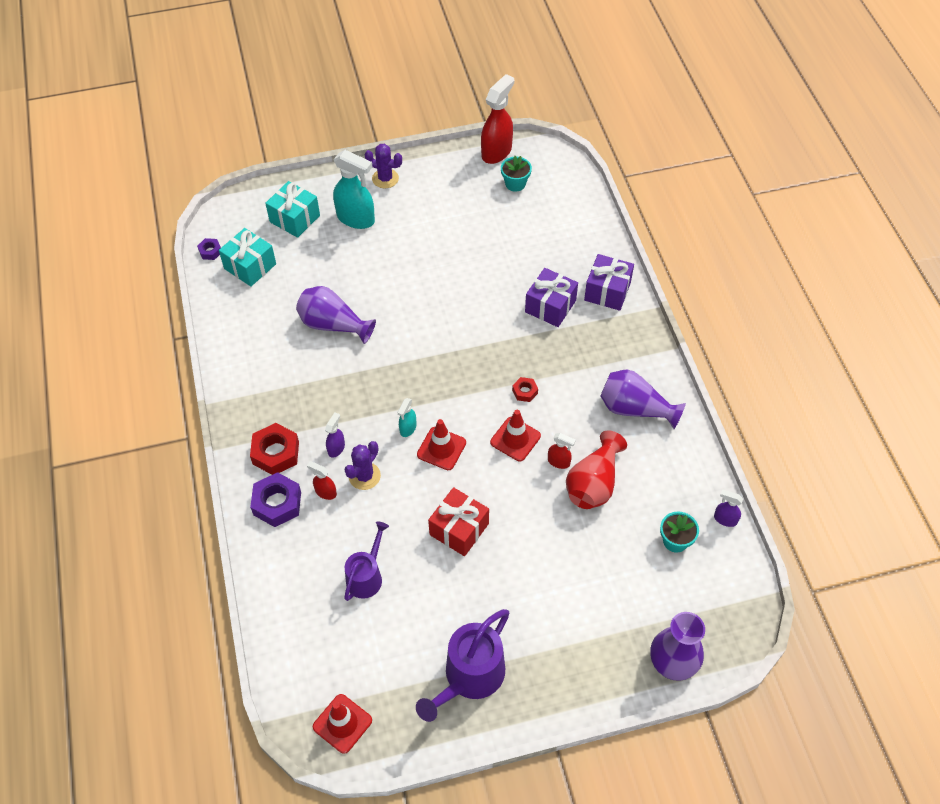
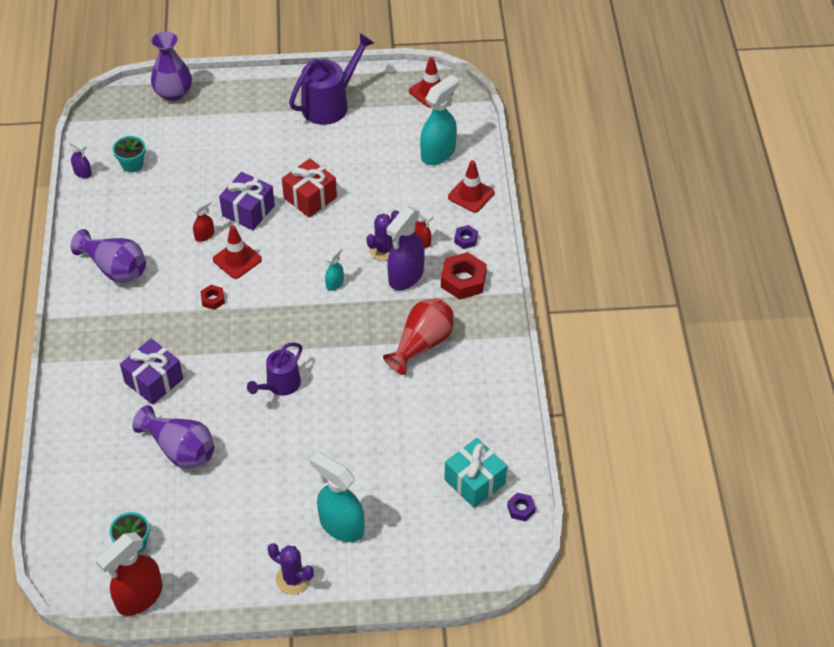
camera: 170 degrees left, 5 degrees down
(277, 503) = (466, 239): purple nut -> purple nut, size x0.52
(295, 219) = (415, 538): turquoise gift -> none
(320, 620) = (438, 153): none -> turquoise spray bottle
(333, 325) = (390, 396): purple vase -> purple vase (180, 450)
(336, 448) = (405, 276): purple spray bottle -> purple spray bottle, size x2.03
(366, 576) = (396, 176): purple watering can -> purple watering can (280, 385)
(441, 448) = (308, 262): red traffic cone -> red traffic cone (471, 195)
(559, 462) = (204, 235): red spray bottle -> red spray bottle turned 105 degrees clockwise
(593, 483) = (181, 214): red vase -> red vase (422, 344)
(607, 291) = (86, 388): purple gift -> purple gift (248, 211)

